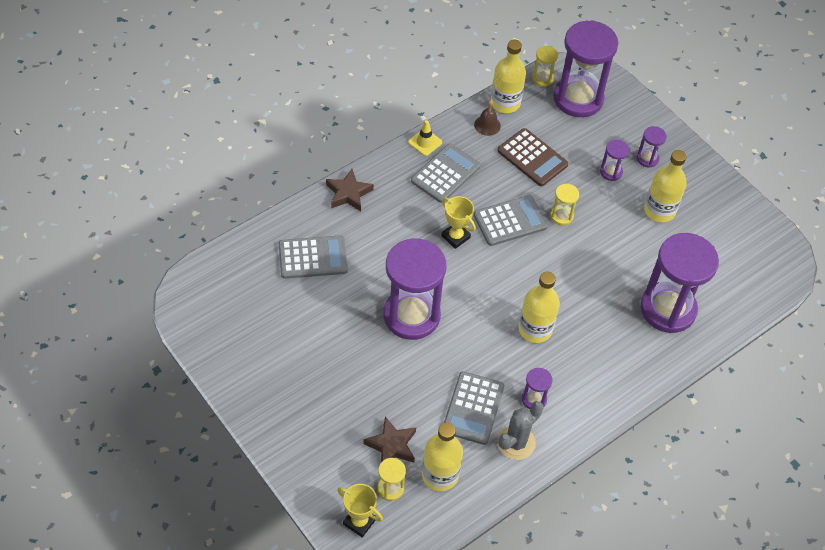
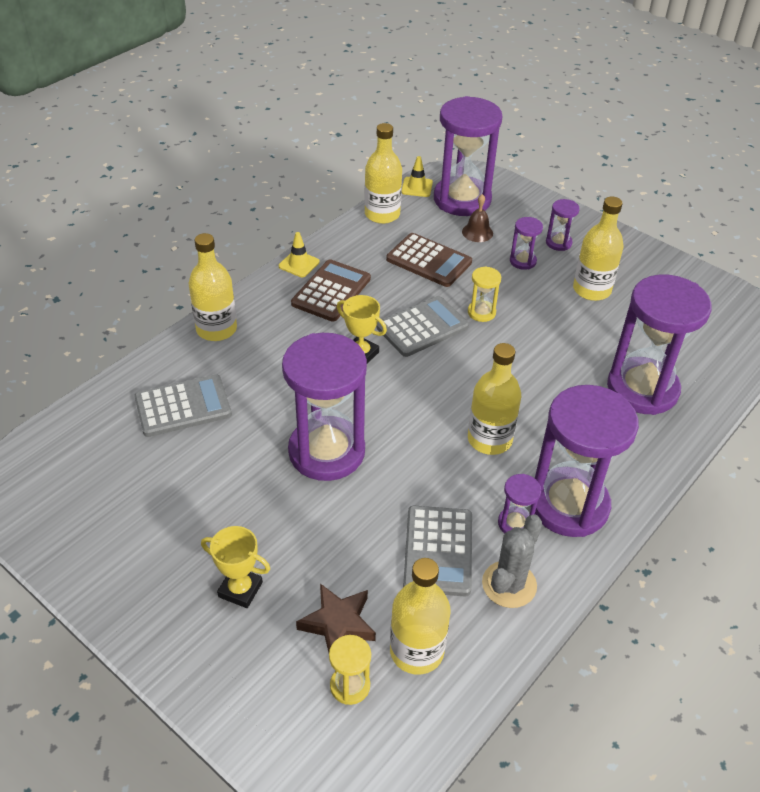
camera: 10 degrees left, 10 degrees down
(348, 193) = (216, 329): brown star -> yellow bottle
(359, 522) = (314, 747): yellow trophy -> yellow trophy (240, 589)
(445, 174) = (331, 291): grey calculator -> brown calculator
(487, 125) = (367, 237): brown bell -> brown bell (477, 232)
(542, 78) = (417, 187): yellow hourglass -> yellow traffic cone
(578, 393) = (569, 505): none -> purple hourglass

